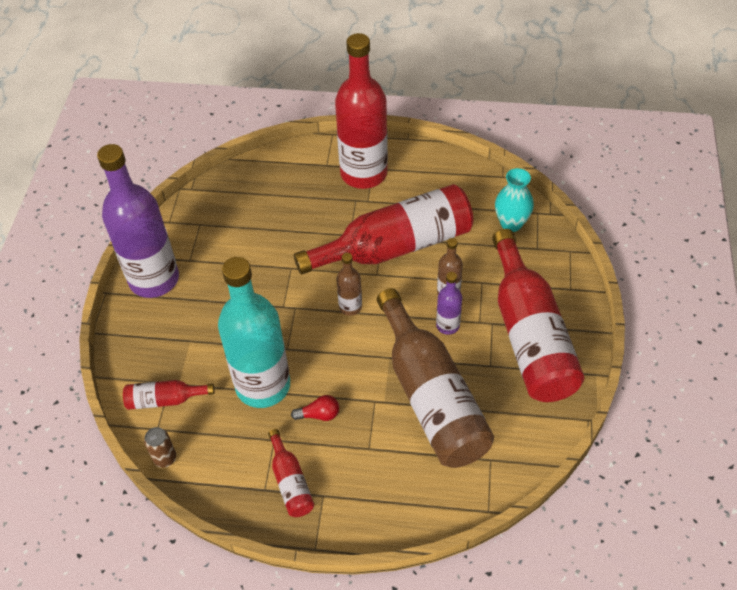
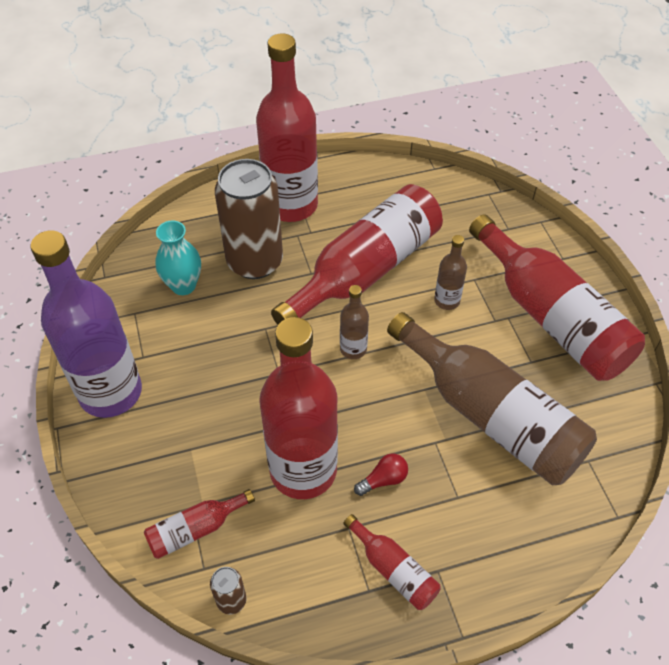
camera: 25 degrees left, 0 degrees up
(263, 385) = (303, 470): turquoise bottle -> red bottle
(310, 212) = (255, 262): none -> brown can
(447, 325) = (465, 335): purple bottle -> none
(511, 224) = (469, 212): turquoise vase -> turquoise vase (183, 285)

